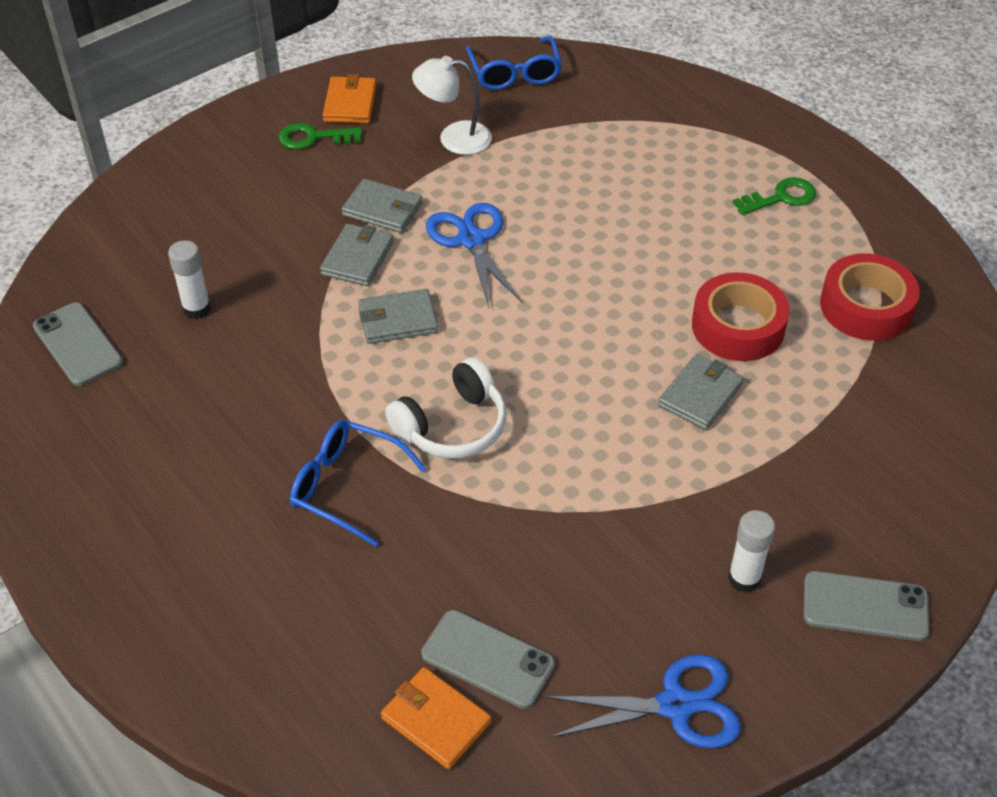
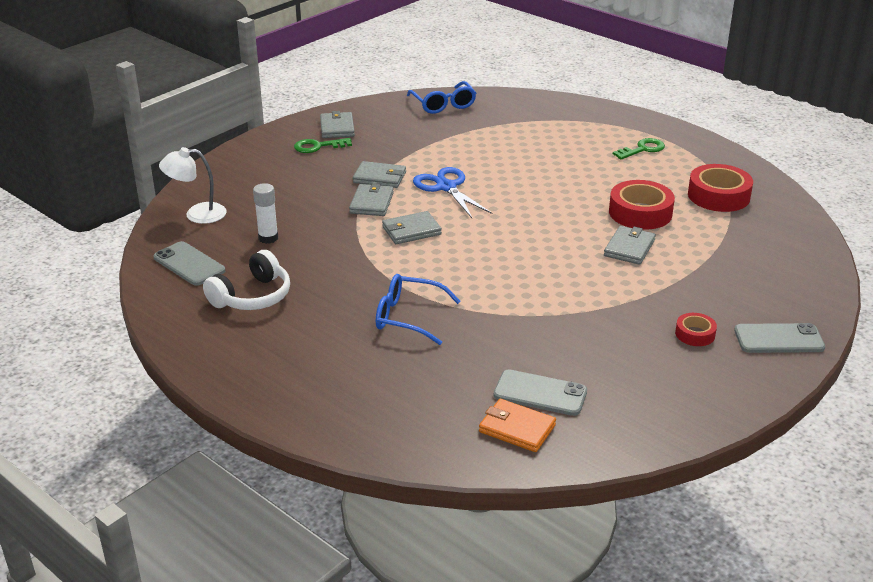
camera: 10 degrees left, 15 degrees down
(350, 103) = (337, 128): orange wallet -> grey wallet
(452, 426) = (470, 280): white headphones -> white headphones (252, 297)
(454, 138) = (415, 139): white lamp -> white lamp (197, 214)
(675, 705) = (675, 402): blue scissors -> none
(744, 578) = (695, 334): white glue stick -> red tape

